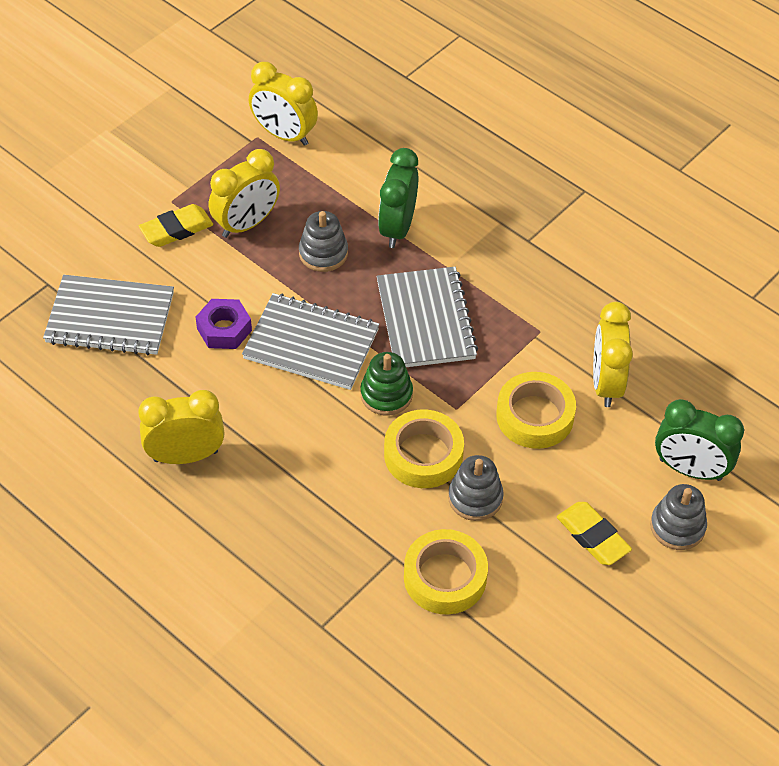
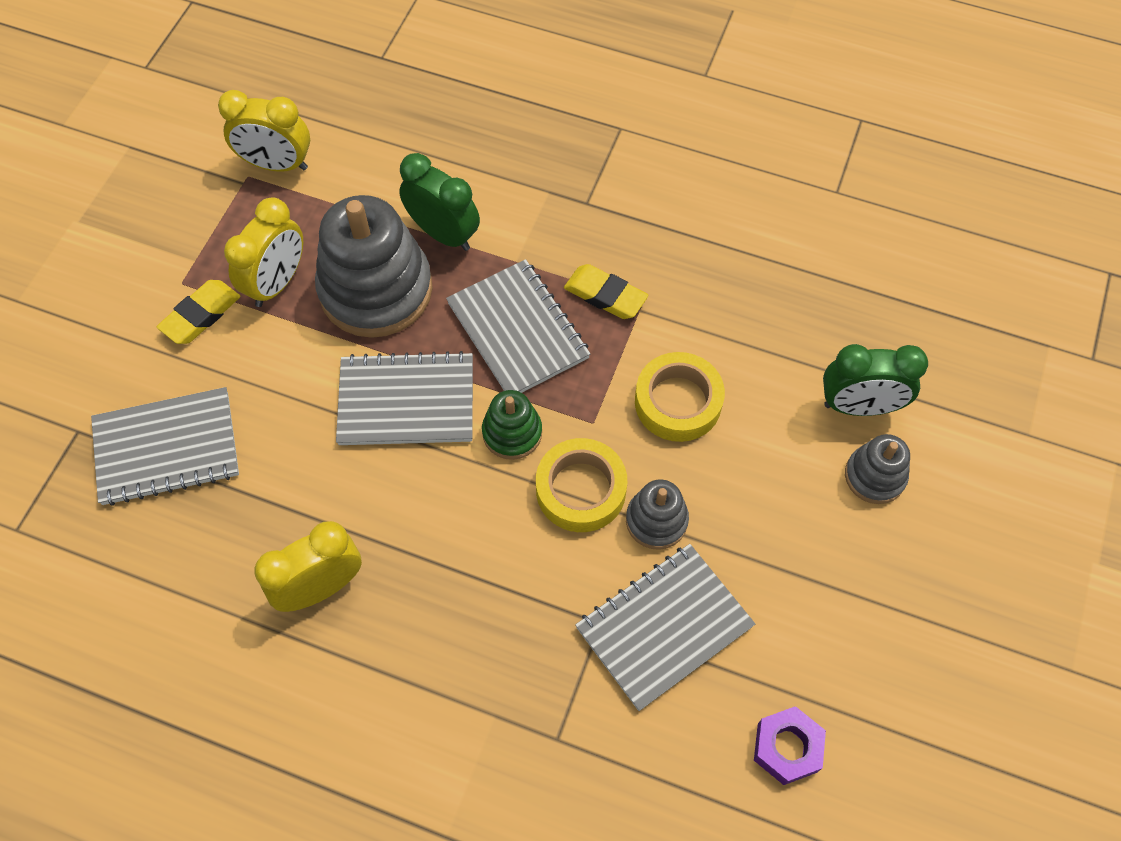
camera: 20 degrees left, 10 degrees up
(224, 329) = (303, 417): purple nut -> purple nut (787, 748)
(323, 253) = (376, 289): grey stacking toy -> grey stacking toy, size x2.01
(397, 228) = (444, 234): green clock -> green clock turned 135 degrees clockwise
(445, 577) = (664, 627): yellow tape -> grey notebook
(593, 536) = (795, 520): yellow eraser -> yellow eraser (605, 295)
(606, 383) = (734, 338): yellow clock -> none

